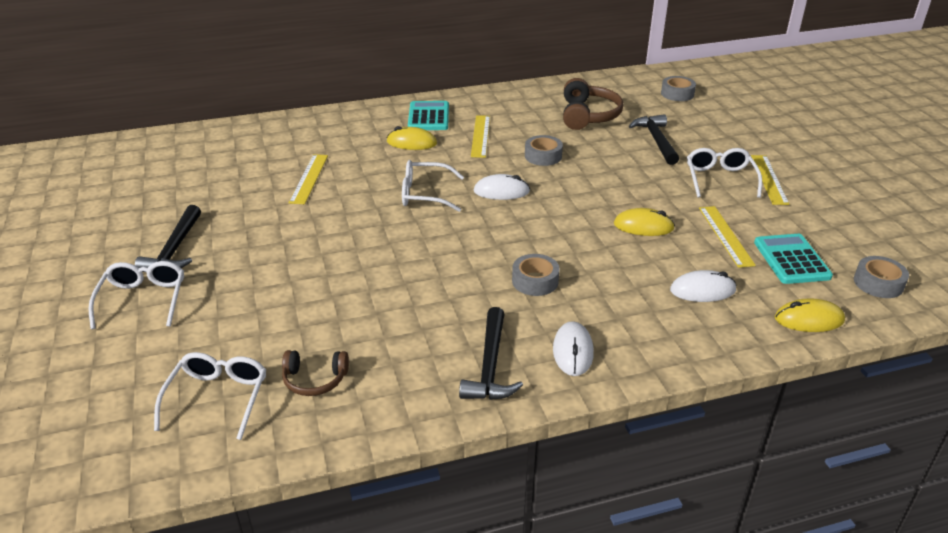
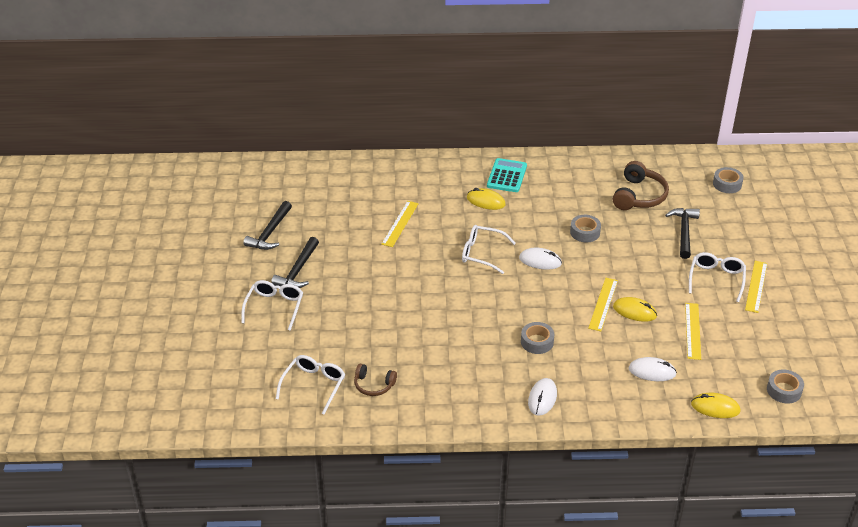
camera: 15 degrees right, 5 degrees up
(480, 136) = (542, 203): yellow ruler -> yellow ruler (603, 304)
(490, 366) = (485, 398): black hammer -> black hammer (270, 232)
(791, 260) = (731, 360): turquoise calculator -> none

